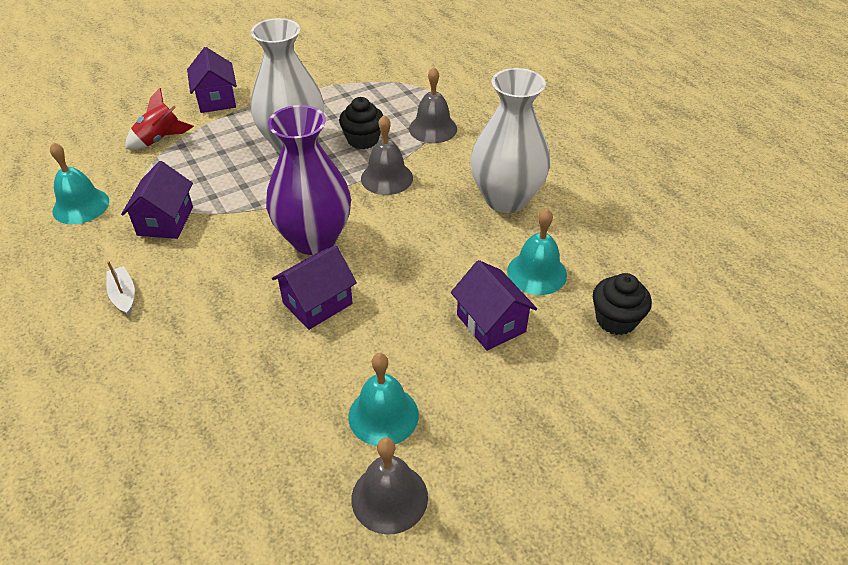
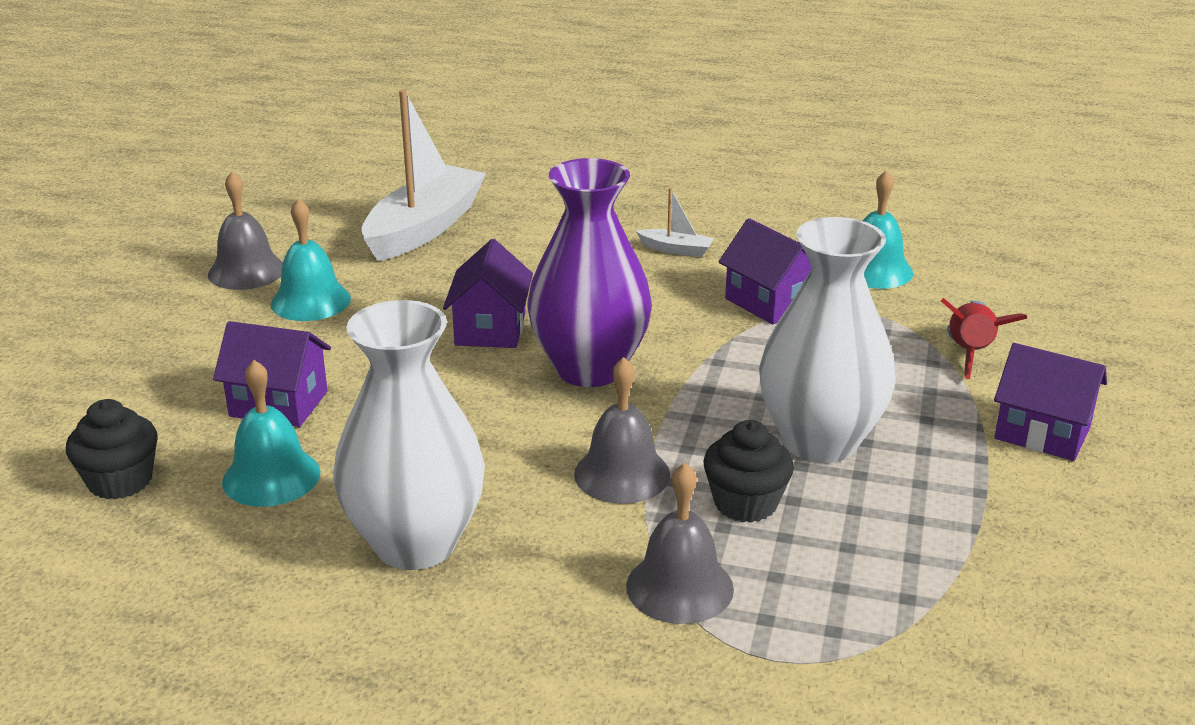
camera: 135 degrees right, 15 degrees down
(210, 453) = (424, 228): none -> white boat

